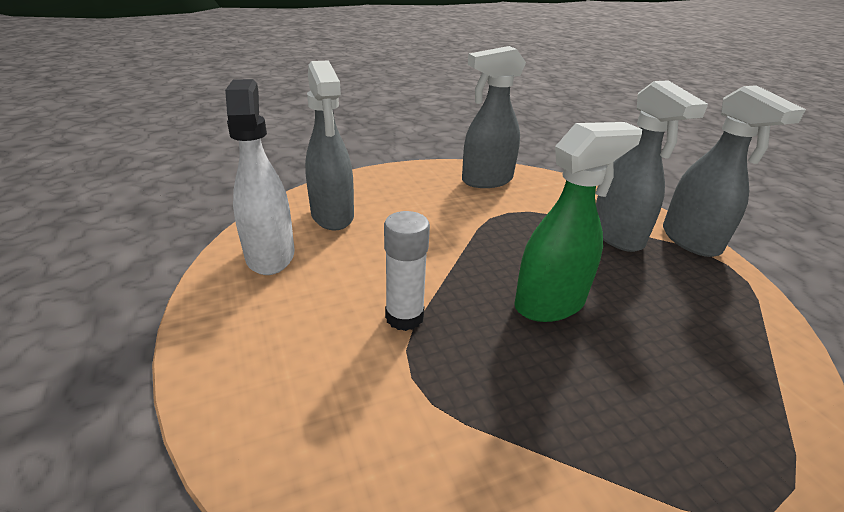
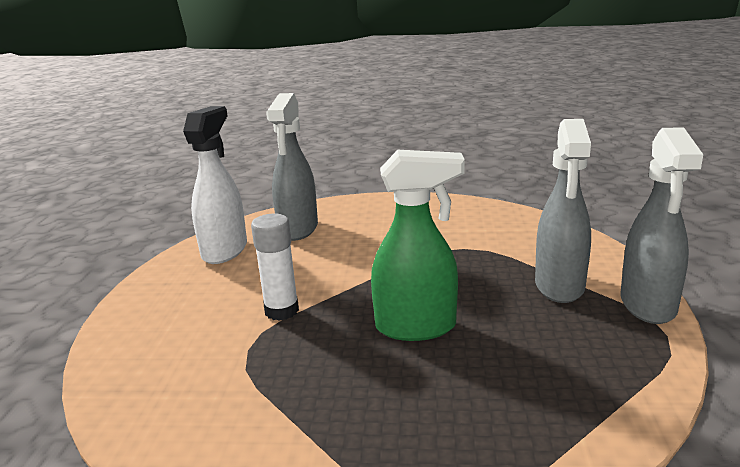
camera: 30 degrees right, 10 degrees down
(486, 180) = (472, 217): grey spray bottle -> none

